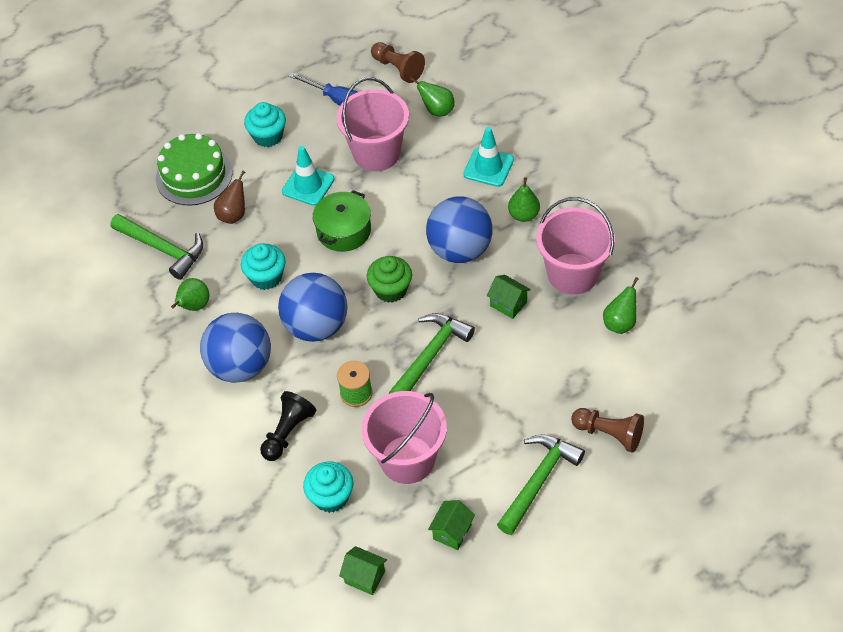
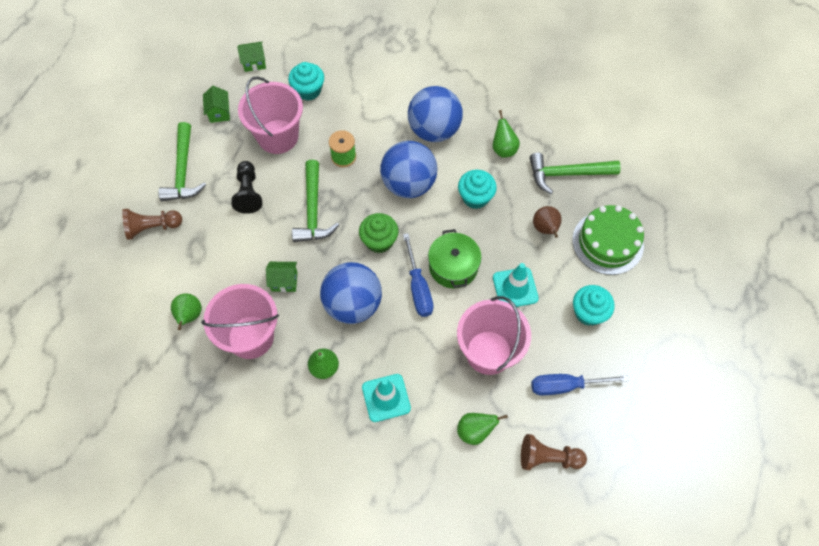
camera: 140 degrees right, 10 degrees up
(288, 432) = (366, 109): black pawn -> black pawn (248, 193)
(390, 231) = (418, 288): none -> blue screwdriver

